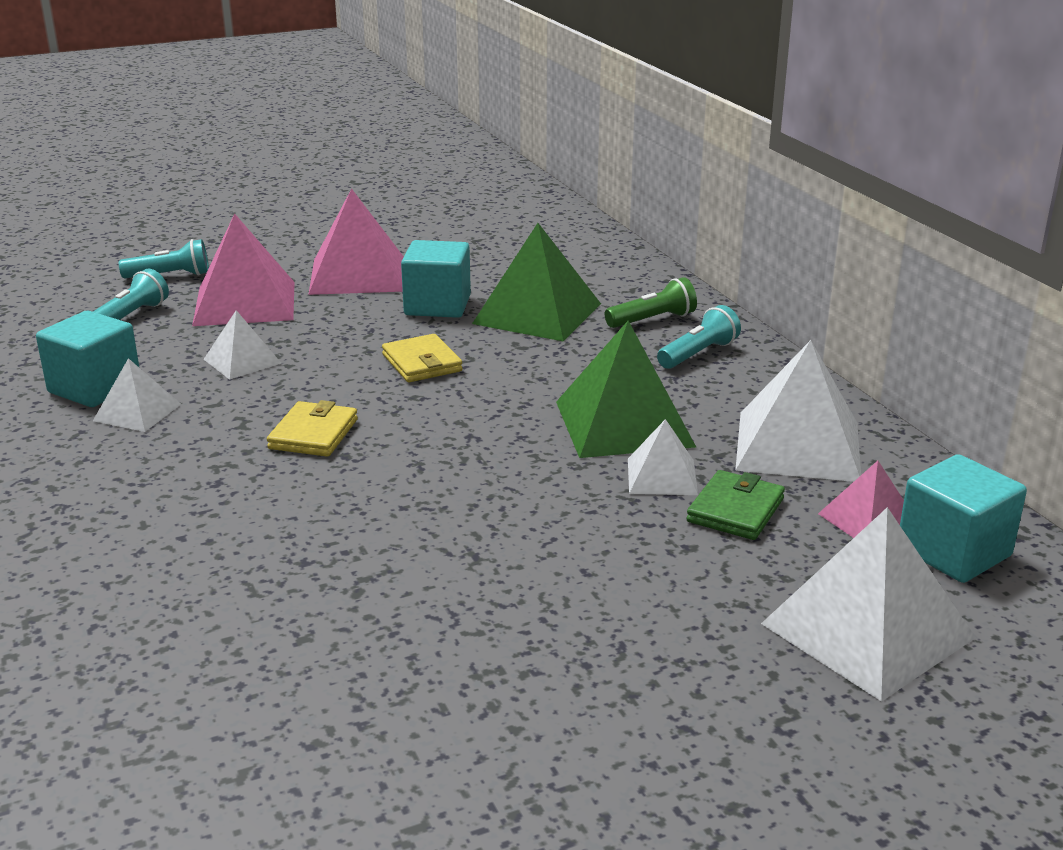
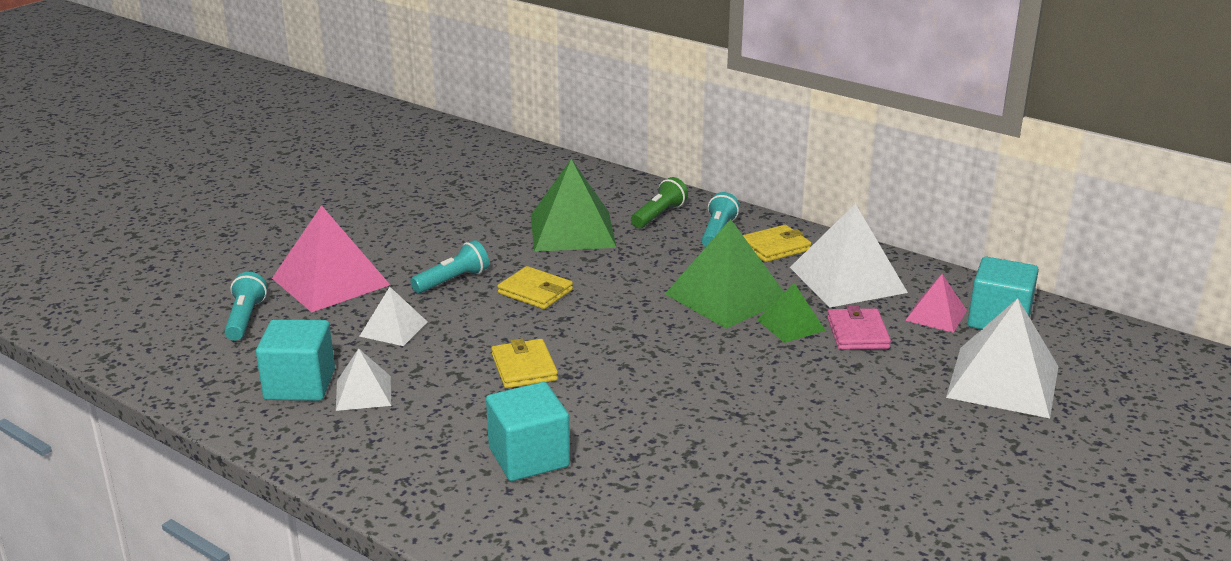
camera: 30 degrees left, 0 degrees up
(170, 276) = (231, 275): turquoise flashlight -> turquoise flashlight (453, 280)
(357, 275) = (394, 234): pink pyramid -> none
(437, 305) = (490, 243): turquoise cube -> turquoise cube (529, 457)
(662, 476) = (791, 325): white pyramid -> green pyramid
(735, 510) = (858, 333): green wallet -> pink wallet
(749, 386) = (775, 247): none -> yellow wallet

